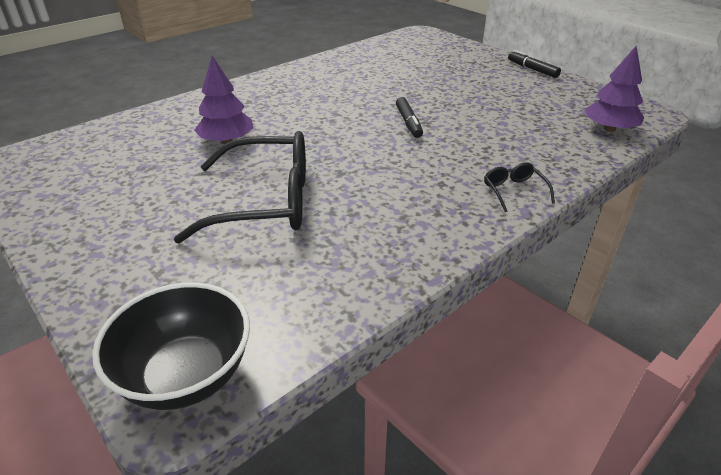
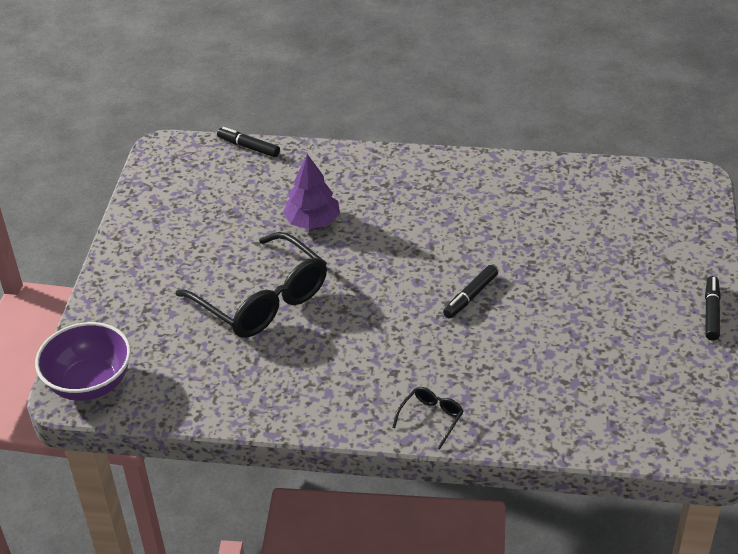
camera: 50 degrees right, 5 degrees up
(97, 128) = (248, 147): none -> black marker
(186, 375) = (90, 383): black bowl -> purple bowl
(609, 129) = (631, 429): purple tree -> none

